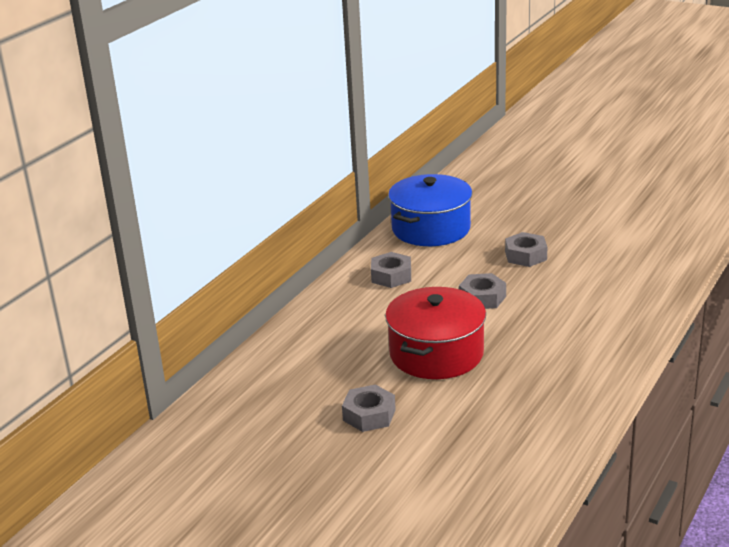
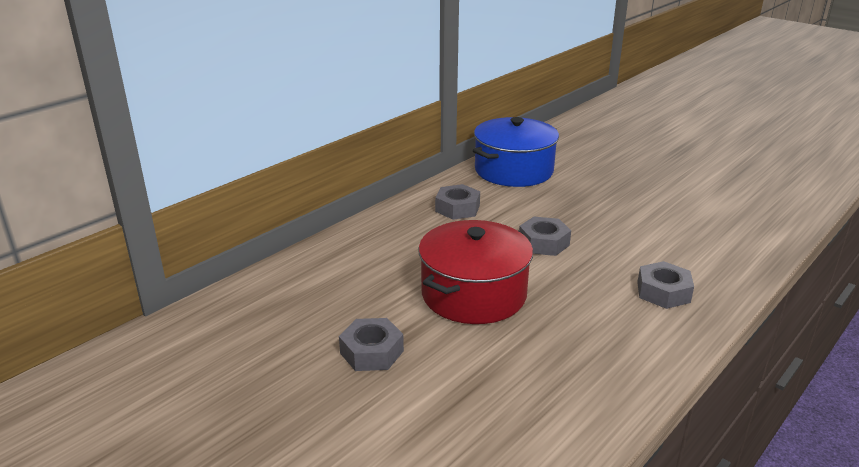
camera: 10 degrees right, 0 degrees up
(525, 255) = (602, 208): grey nut -> grey nut (663, 292)

